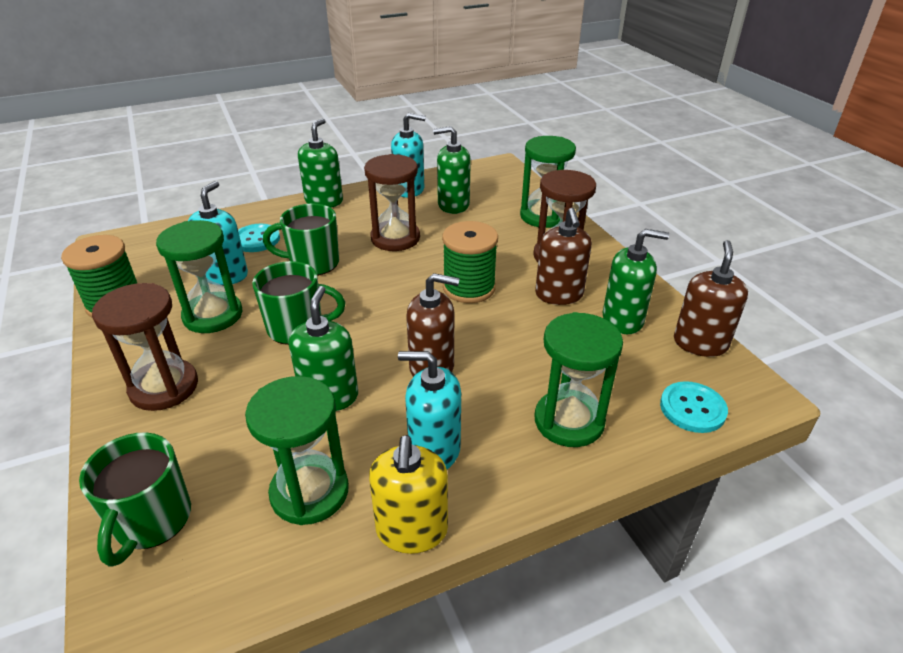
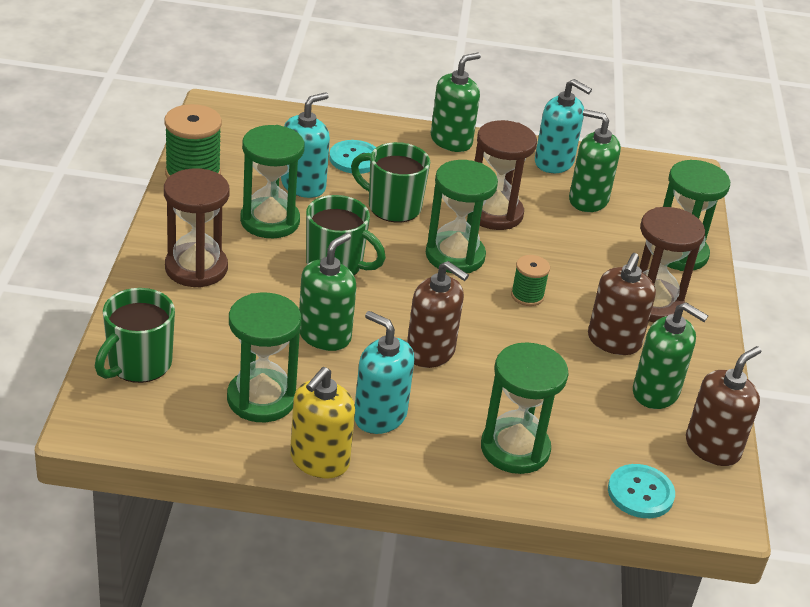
camera: 25 degrees right, 0 degrees up
(390, 280) = (455, 256): none -> green hourglass
(469, 288) = (527, 295): green spool -> green spool, size x0.56

